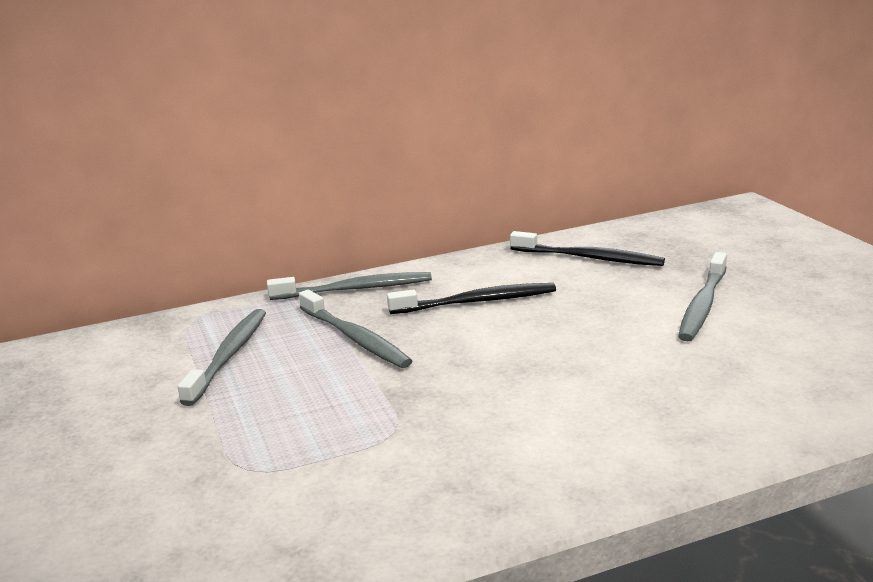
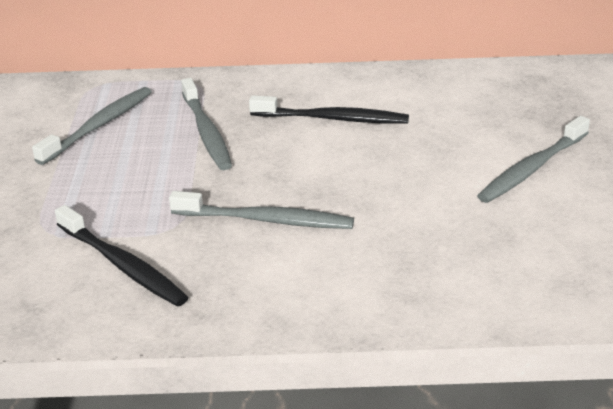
camera: 20 degrees right, 10 degrees up
(355, 289) = (241, 83): grey toothbrush -> grey toothbrush (266, 220)
(589, 258) = (469, 94): black toothbrush -> black toothbrush (122, 265)

